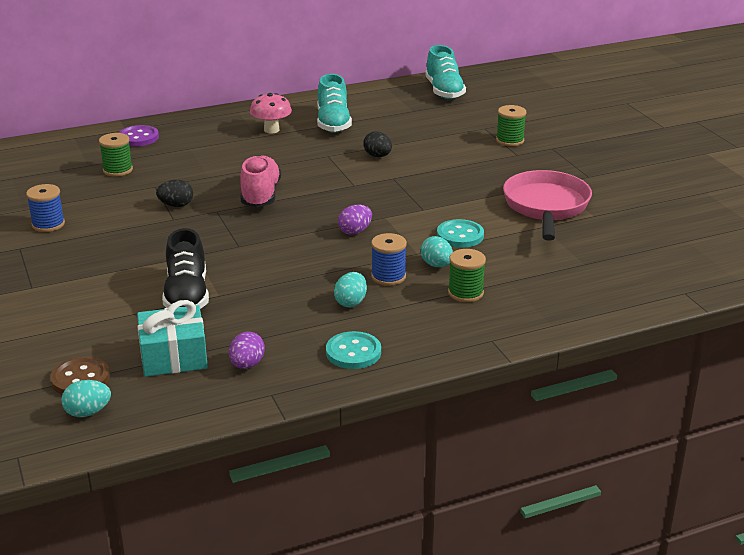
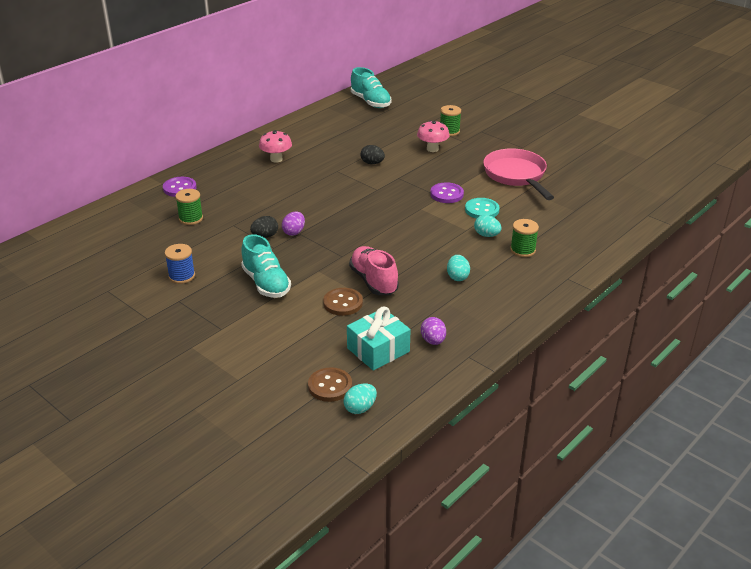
camera: 25 degrees left, 5 degrees up
(187, 296) = (343, 303): black shoe -> brown button
(260, 195) = (319, 213): pink shoe -> pink shoe (373, 281)
(333, 123) = (316, 144): turquoise shoe -> turquoise shoe (266, 283)
(353, 352) = (492, 312): turquoise button -> none
(355, 231) = (411, 224): purple egg -> purple egg (294, 232)
(388, 276) = (464, 252): blue spool -> none
(433, 208) = (446, 194): none -> purple button
(468, 155) = (432, 149): none -> pink mushroom

